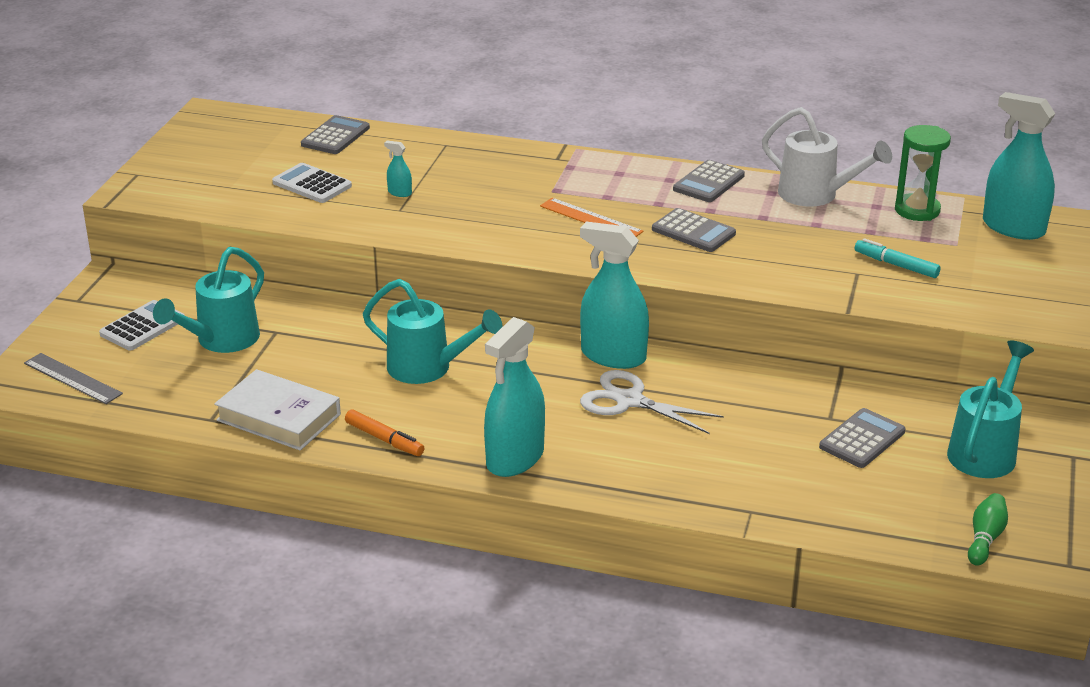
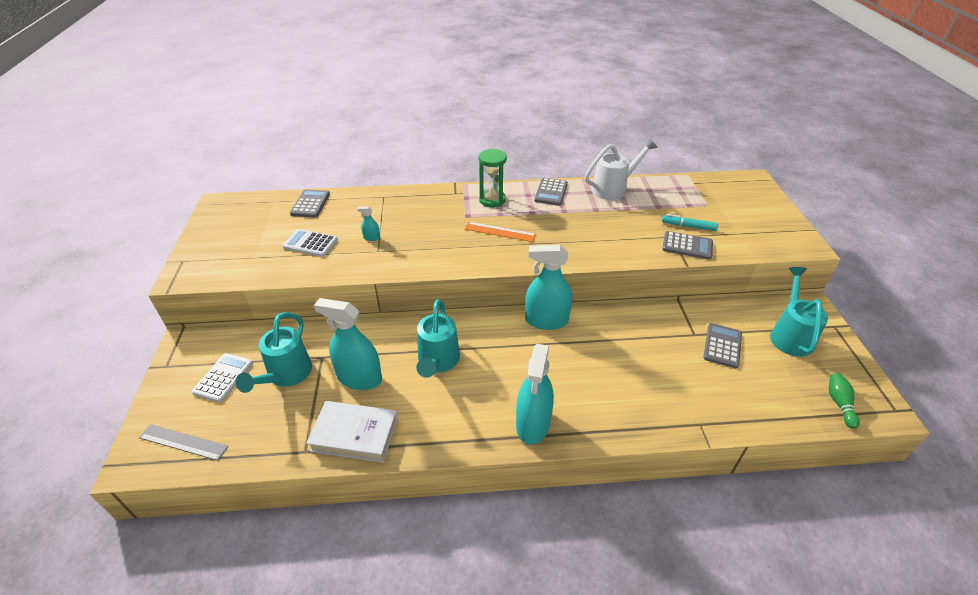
camera: 20 degrees left, 10 degrees up
(384, 439) = (438, 433): orange marker -> none
(427, 368) = (438, 361): turquoise watering can -> turquoise watering can turned 90 degrees clockwise
(629, 401) = (575, 353): white scissors -> none
(693, 231) = (564, 228): grey calculator -> grey calculator (687, 246)
(815, 195) = (613, 189): white watering can -> white watering can turned 45 degrees counterclockwise
(917, 210) = (671, 187): green hourglass -> green hourglass (492, 200)
(1013, 228) = (726, 188): turquoise spray bottle -> turquoise spray bottle (359, 378)

